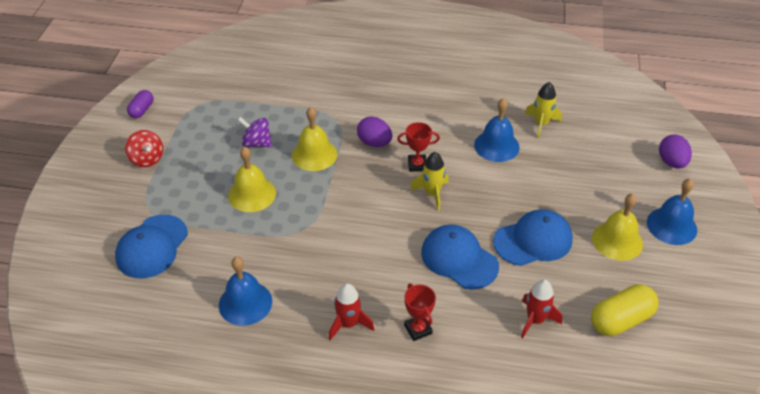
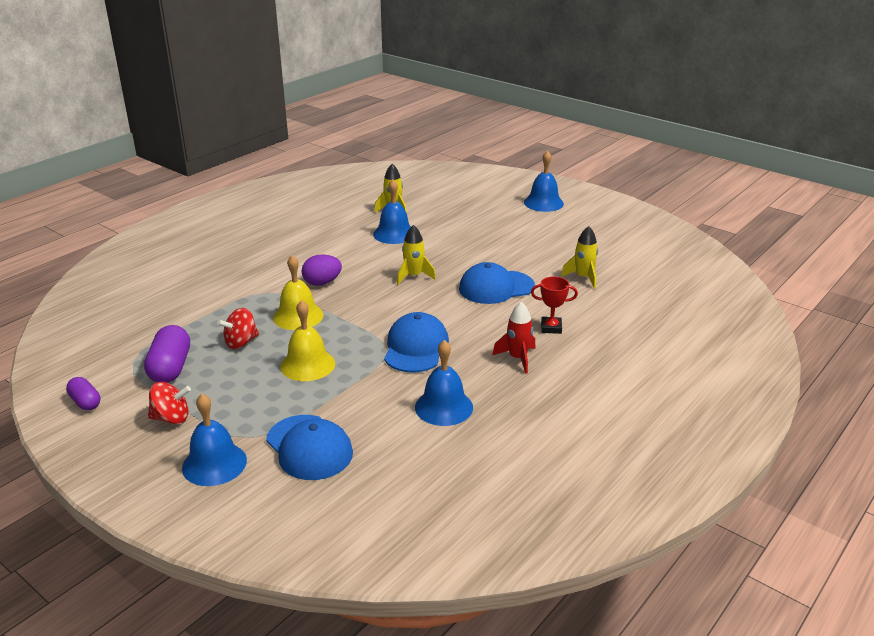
camera: 60 degrees left, 15 degrees down
(110, 207) = (214, 464): none -> blue bell
(202, 126) = (170, 368): none -> purple capsule
(257, 143) = (241, 342): purple spinning top -> red spinning top
(417, 165) = (373, 272): red trophy -> none
(533, 240) = (507, 253): blue cap -> blue cap (416, 347)
(535, 320) = (583, 277): red rocket -> yellow rocket
(617, 240) = (538, 224): yellow bell -> none
(621, 320) = (609, 248): yellow capsule -> none
(671, 162) = (487, 182): purple egg -> none

